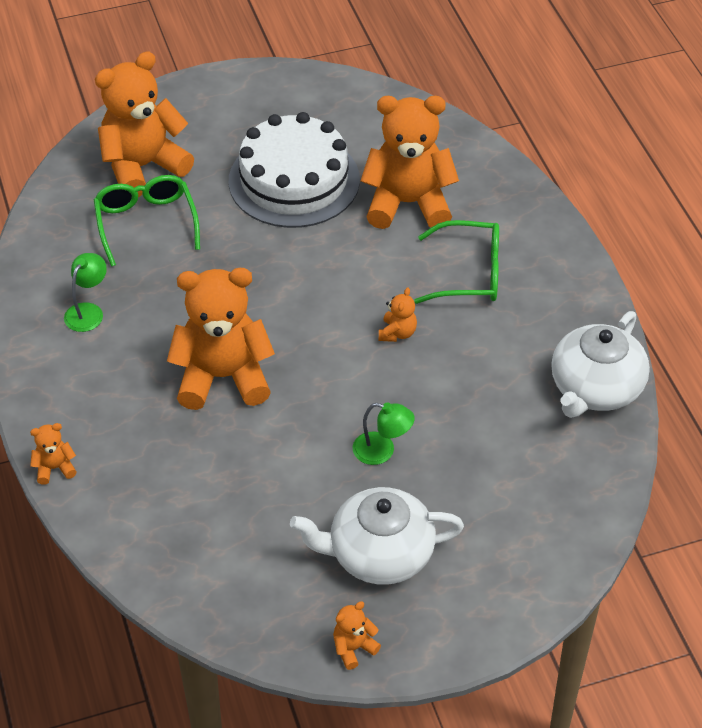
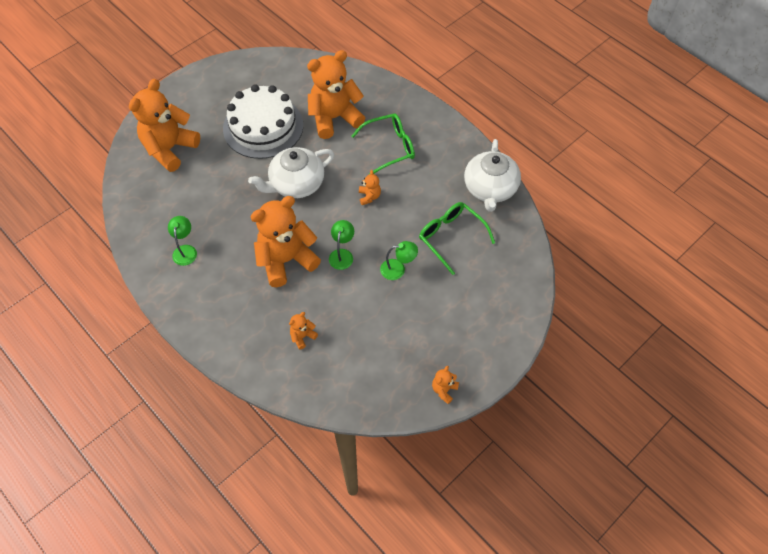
camera: 25 degrees left, 10 degrees up
(54, 468) = (218, 354): orange teddy bear -> orange teddy bear (302, 336)
(146, 223) = (190, 183): green glasses -> green glasses (451, 237)
(309, 399) = (342, 254): none -> green lamp
(379, 554) = (428, 329): white teapot -> white teapot (296, 184)

